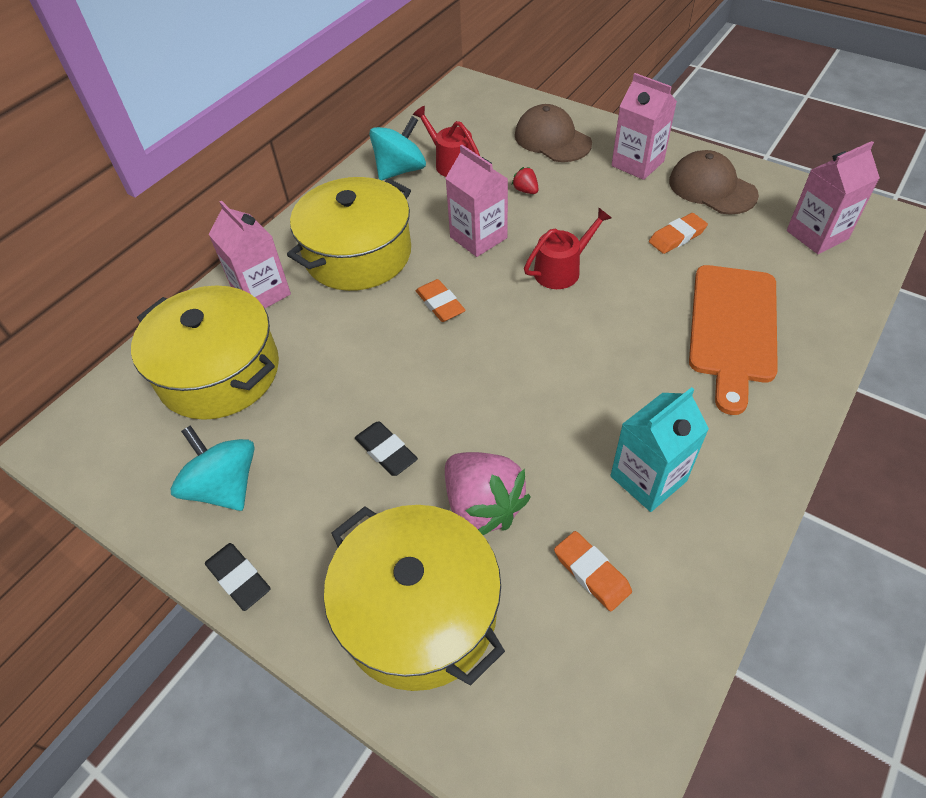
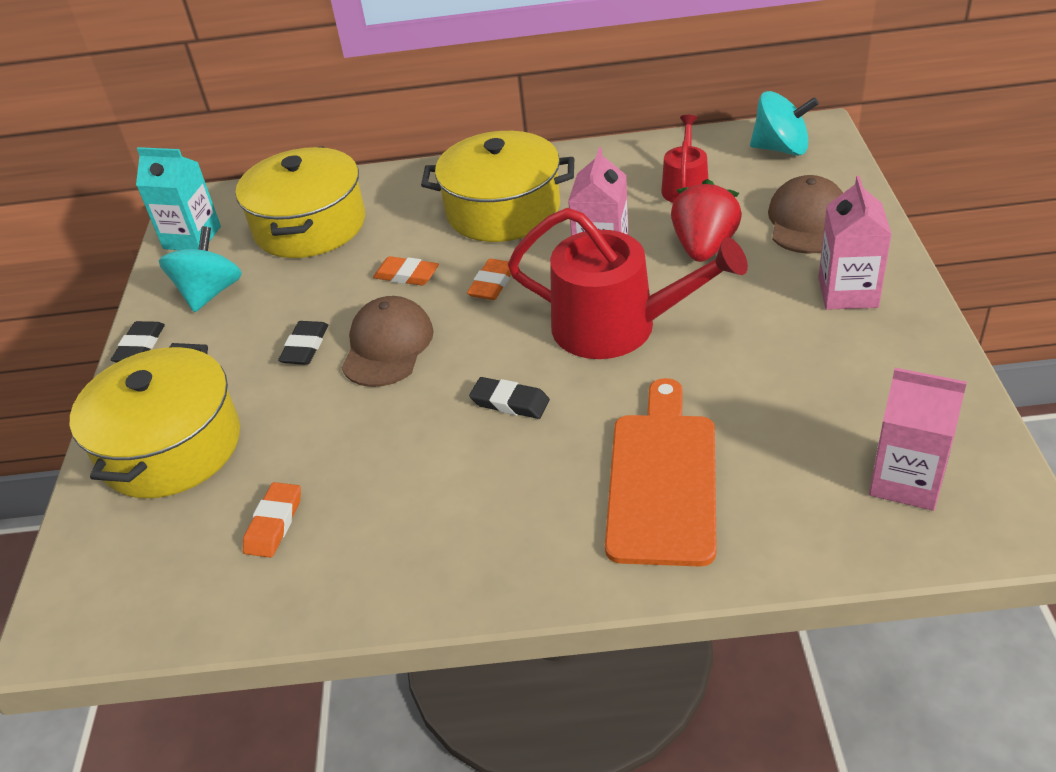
camera: 55 degrees right, 10 degrees down
(261, 293) = (408, 194): pink carton -> none
(400, 170) = (637, 168): turquoise spinning top -> turquoise spinning top (781, 149)
(483, 506) = (293, 426): pink strawberry -> none
(525, 190) = (704, 247): red strawberry -> red strawberry, size x2.30
(561, 270) = (617, 326): red watering can -> red watering can, size x1.87
(585, 362) = (510, 402): none -> black eraser
(648, 478) = (404, 510): turquoise carton -> turquoise carton (192, 237)
(677, 237) = (761, 376): orange eraser -> orange eraser (406, 275)
(712, 188) = (880, 362): brown cap -> brown cap (387, 346)
(732, 328) = (663, 479): orange cutting board -> orange cutting board turned 120 degrees clockwise

